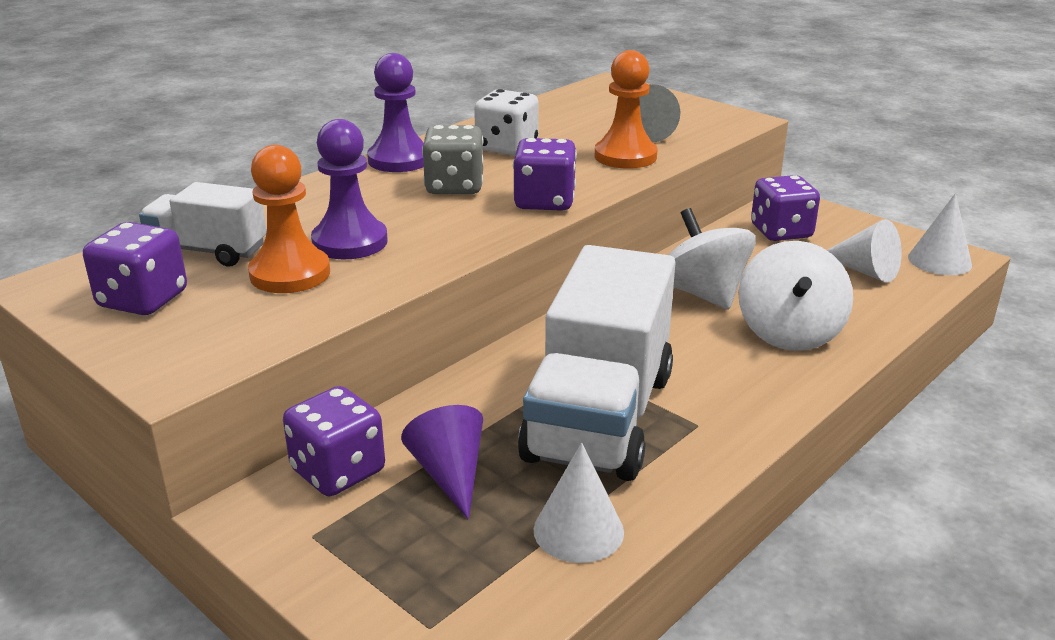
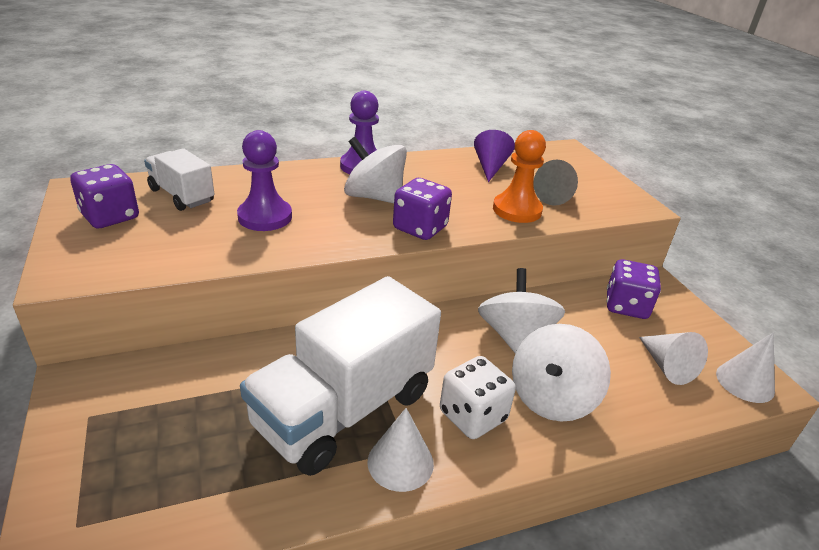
camera: 25 degrees right, 5 degrees up
(290, 274) = (205, 228): orange pawn -> none
(338, 471) = (149, 375): purple dice -> none
(450, 474) = (207, 409): purple cone -> purple cone (490, 167)
(454, 187) = (374, 197): grey dice -> white spinning top
(507, 147) = (441, 178): white dice -> white dice (472, 416)
(578, 530) = (239, 498): white cone -> white cone (400, 462)

